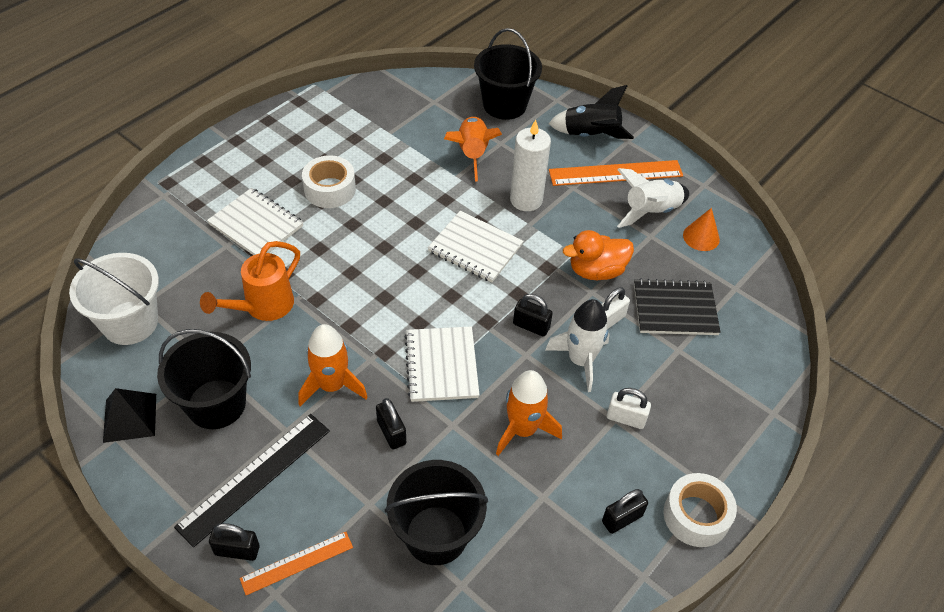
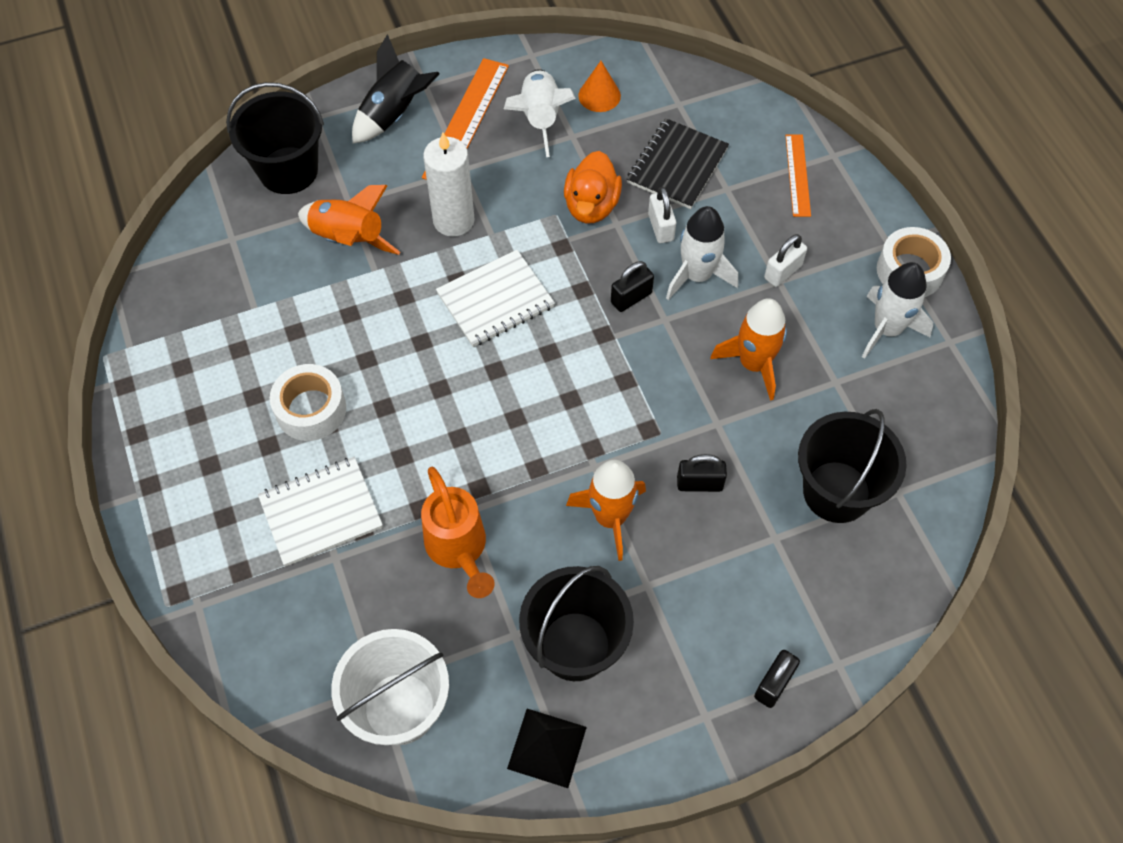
camera: 60 degrees left, 10 degrees up
(255, 478) = (693, 637): black ruler -> none
(297, 563) = (813, 631): orange ruler -> orange ruler (798, 175)
(441, 365) = (638, 402): white notebook -> none
(622, 518) = (887, 329): black padlock -> white rocket

